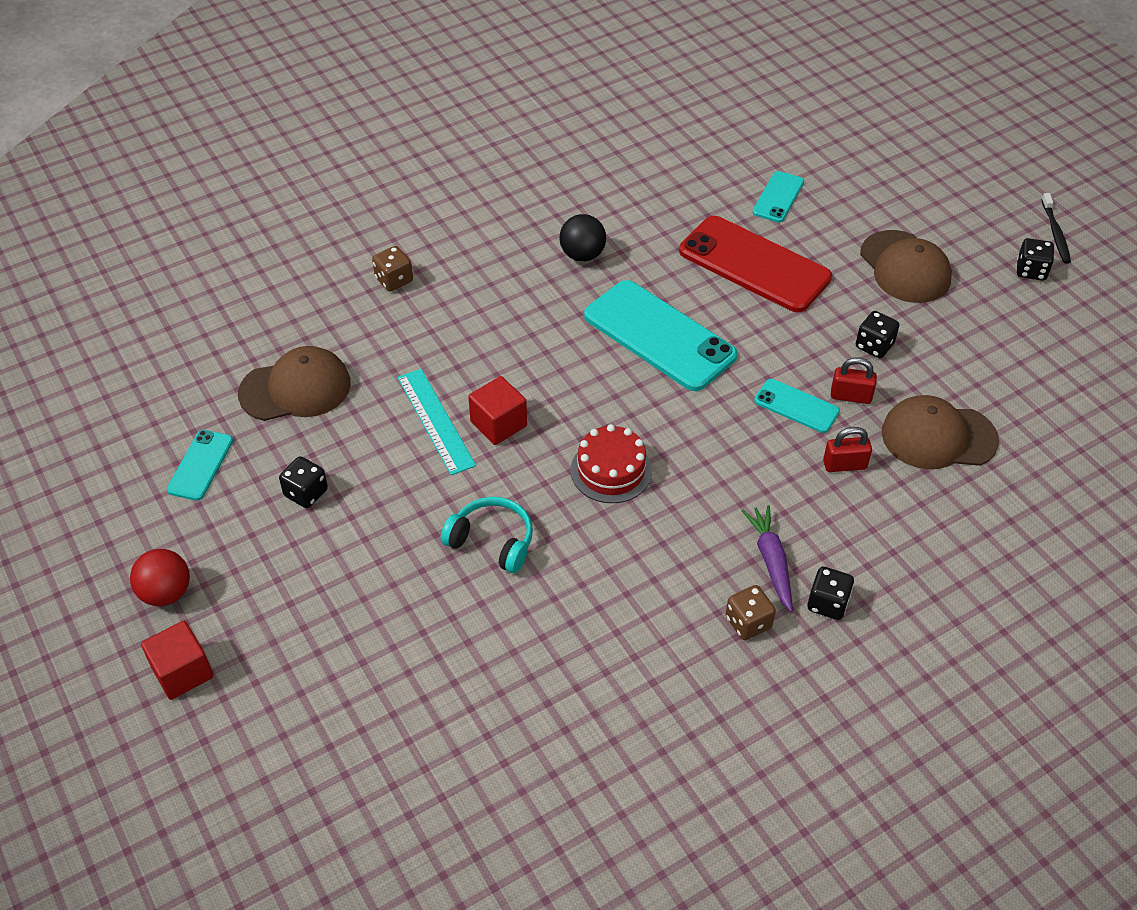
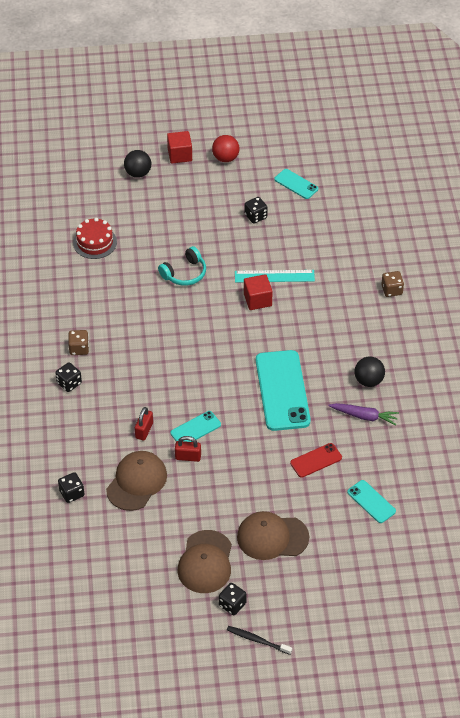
camera: 115 degrees right, 0 degrees up
(262, 723) = (138, 173): none -> black ball
(295, 388) = (328, 229): brown cap -> brown cap (205, 562)
(611, 470) = (200, 333): red cake -> red cake (95, 242)
(659, 336) = (282, 390): turquoise phone -> turquoise phone turned 75 degrees counterclockwise
(754, 265) = (316, 460): red phone -> red phone, size x0.50
(771, 561) = (106, 372): purple carrot -> purple carrot (364, 416)
(850, 396) = (188, 457): red padlock -> red padlock turned 60 degrees clockwise
(874, 346) = (218, 487): black dice -> black dice (72, 493)

